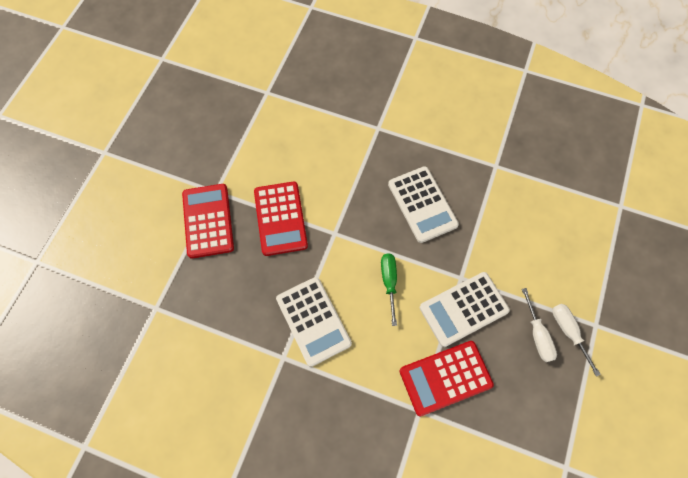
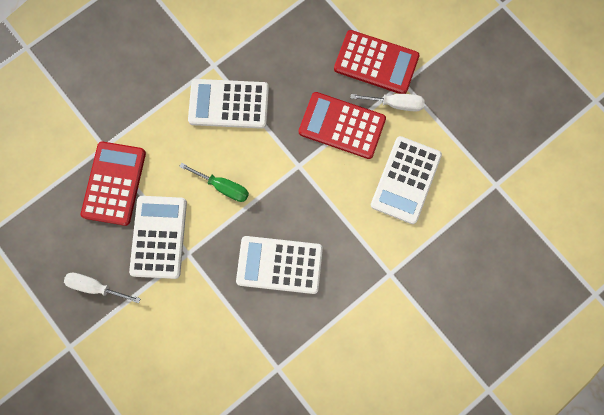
camera: 120 degrees right, 10 degrees up
(299, 151) = (405, 180): none -> white calculator
(568, 332) = (80, 317): white screwdriver -> white screwdriver (395, 104)

